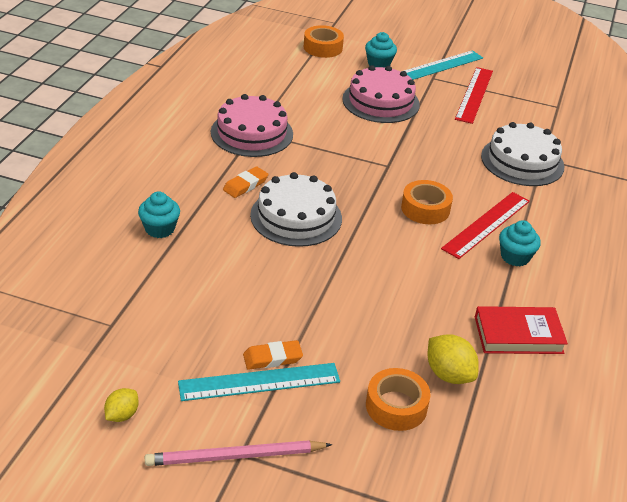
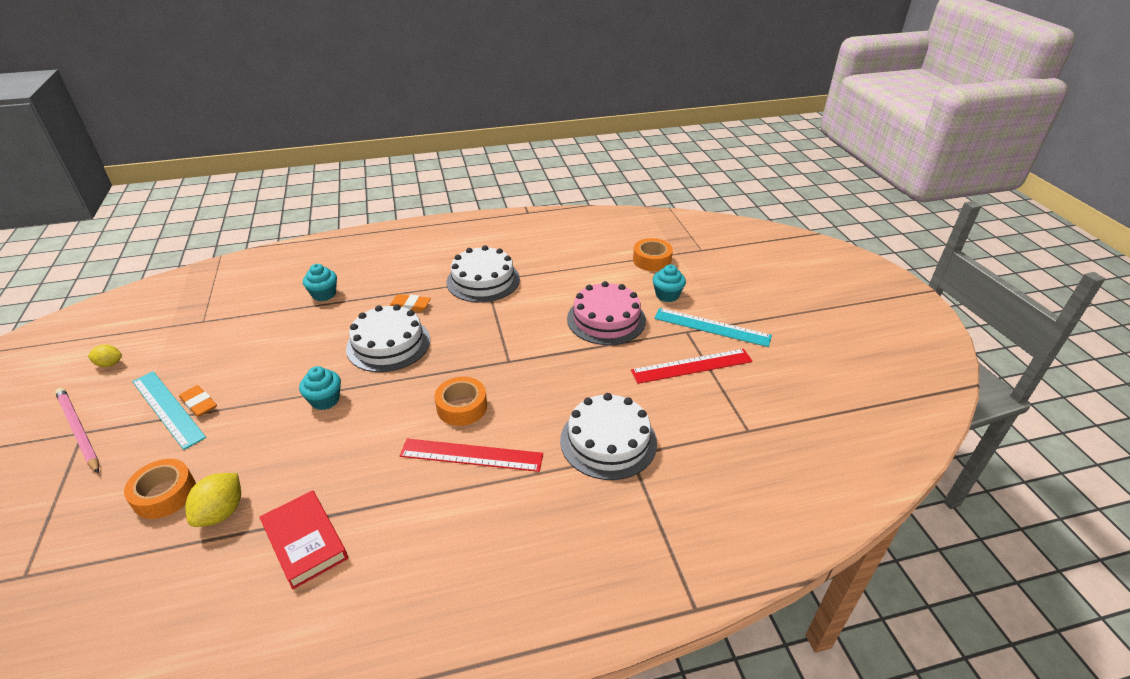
camera: 60 degrees right, 0 degrees up
(252, 133) = (483, 280): pink cake -> white cake
(515, 257) = (432, 494): turquoise cupcake -> turquoise cupcake (325, 400)

